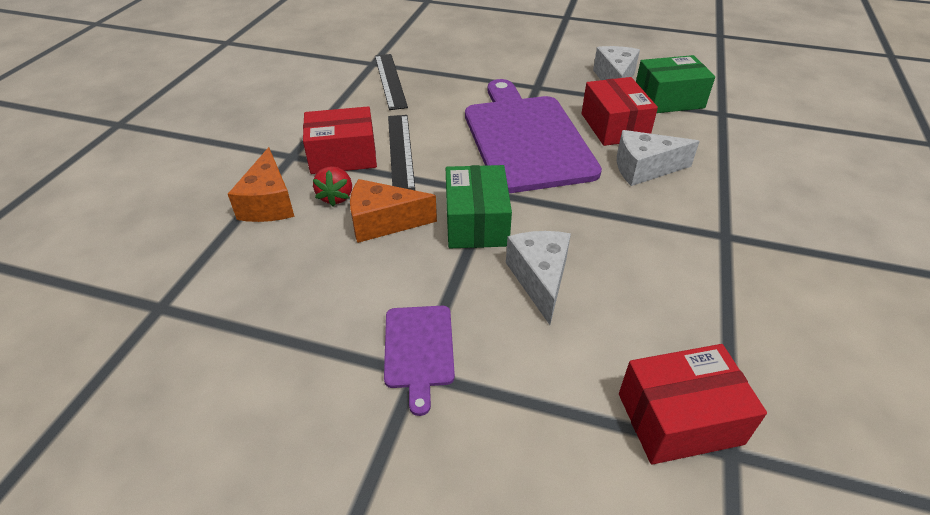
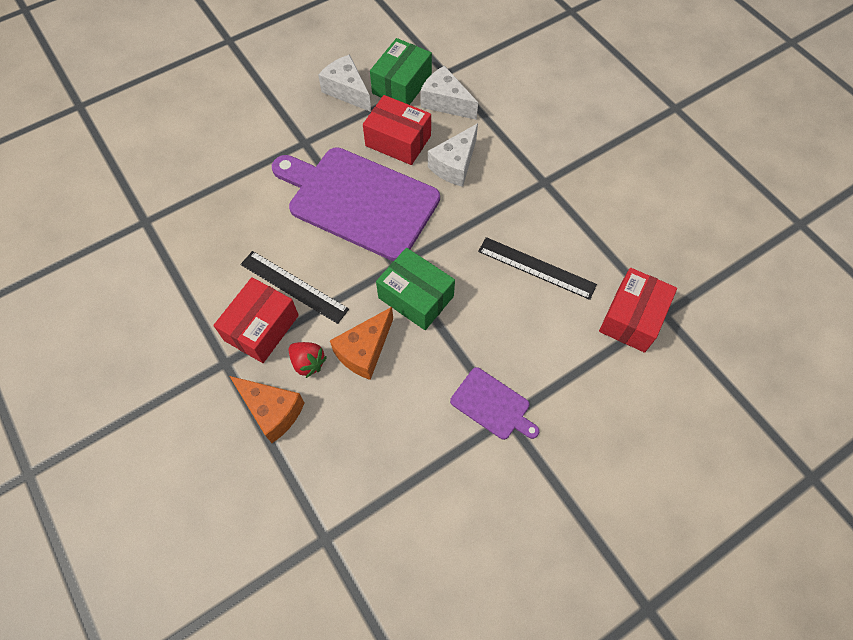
camera: 50 degrees left, 20 degrees up
(390, 80) = (188, 228): black ruler -> black ruler (536, 268)
(540, 279) = (494, 302): white cheese -> white cheese (445, 102)

